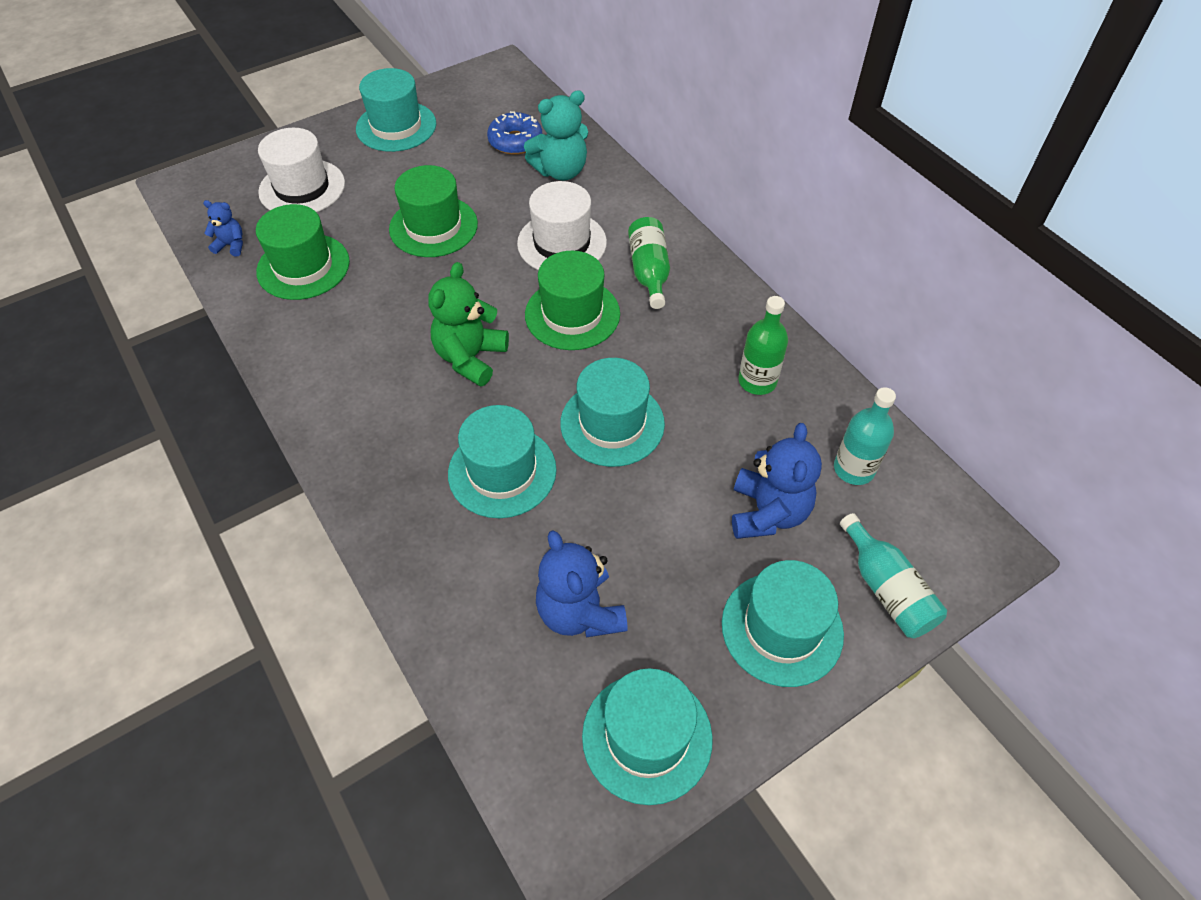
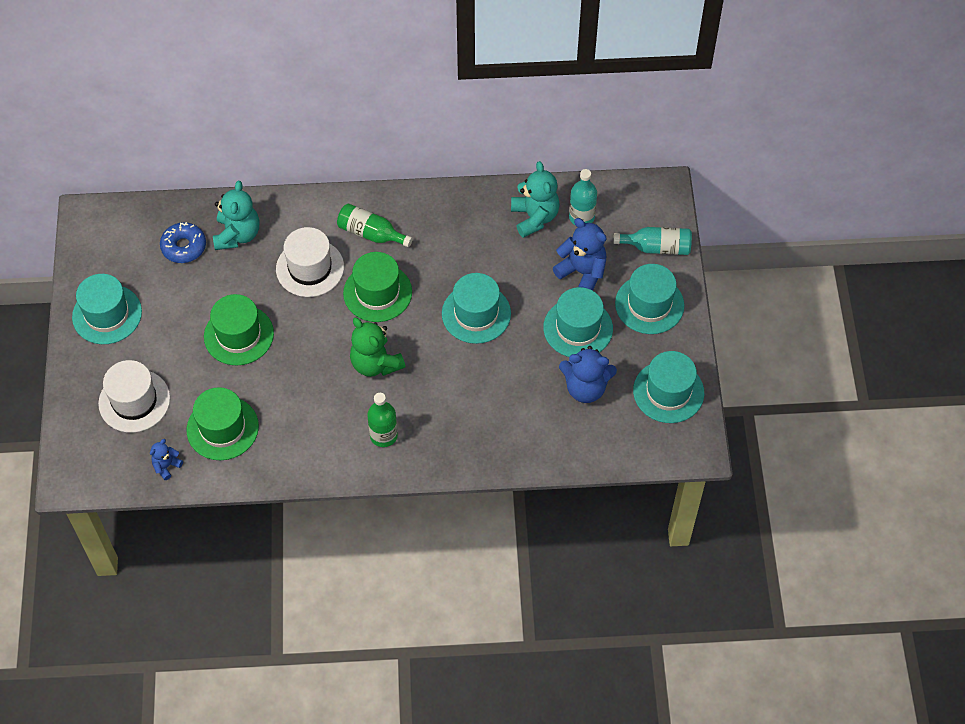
camera: 60 degrees left, 5 degrees up
(502, 471) = (473, 384): turquoise hat -> turquoise hat (578, 328)
(757, 381) = (494, 226): green bottle -> green bottle (383, 435)
(807, 416) = (534, 217): none -> turquoise teddy bear

